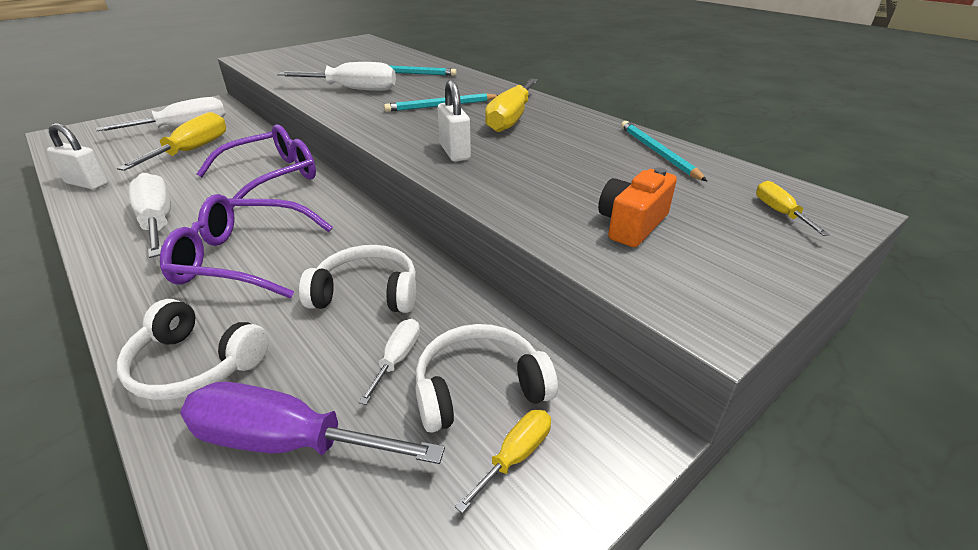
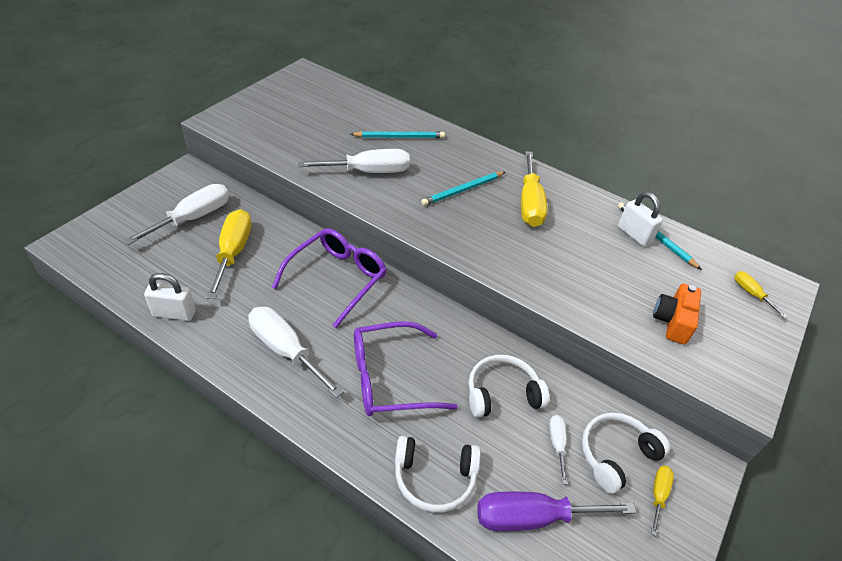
camera: 20 degrees left, 10 degrees up
(454, 152) = (514, 256): white padlock -> white padlock (634, 235)

